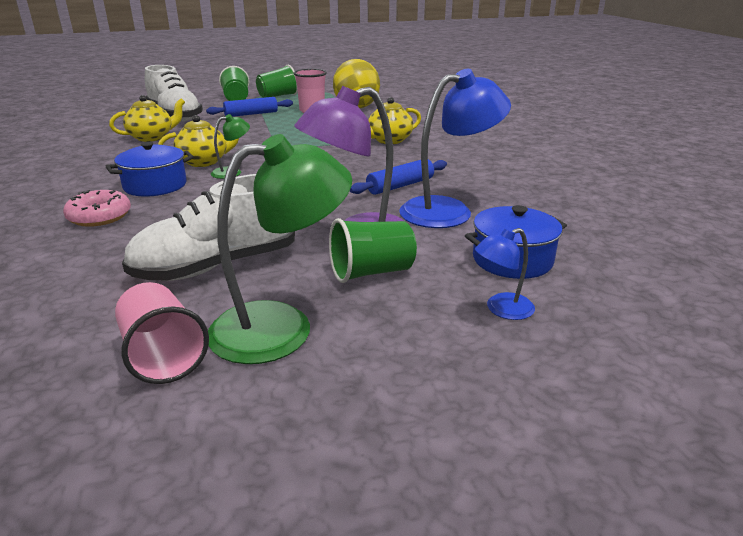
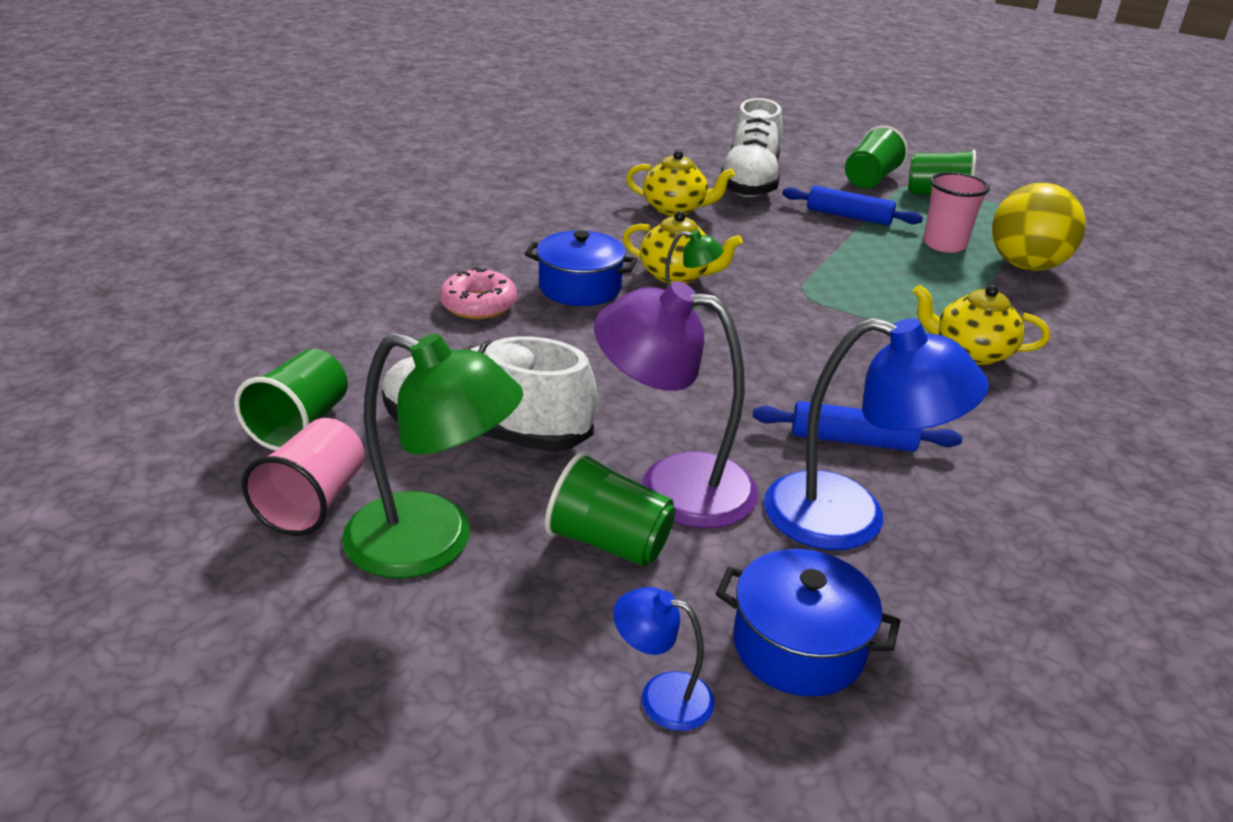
camera: 45 degrees right, 5 degrees up
(72, 326) = (300, 424): none -> green cup

